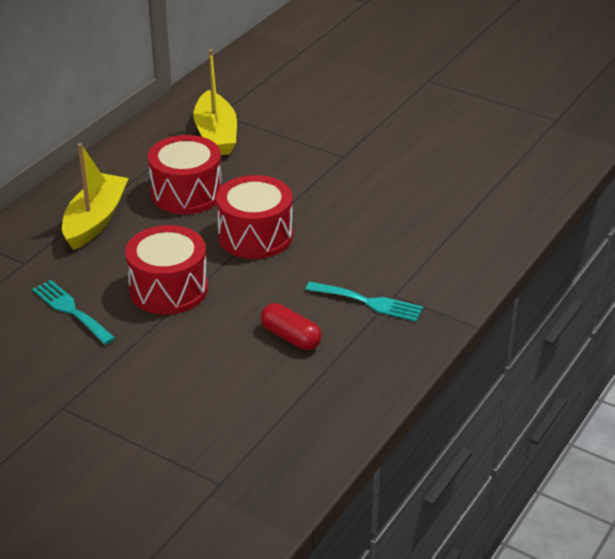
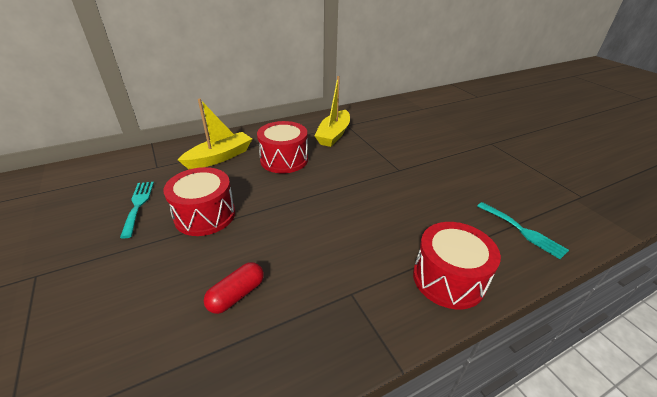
camera: 30 degrees right, 0 degrees up
(255, 236) = (295, 200): red drum -> red drum (448, 279)
(290, 337) = (236, 295): red capsule -> red capsule turned 60 degrees clockwise
(369, 302) = (324, 291): turquoise fork -> turquoise fork (523, 231)

